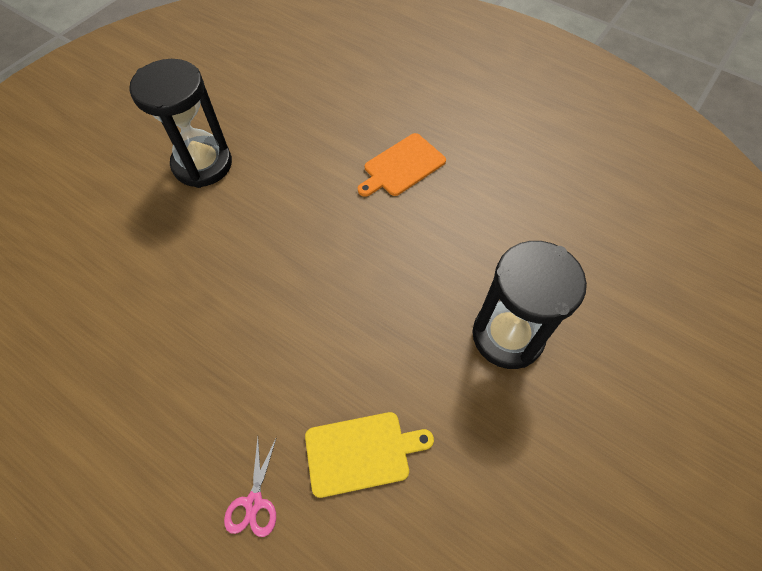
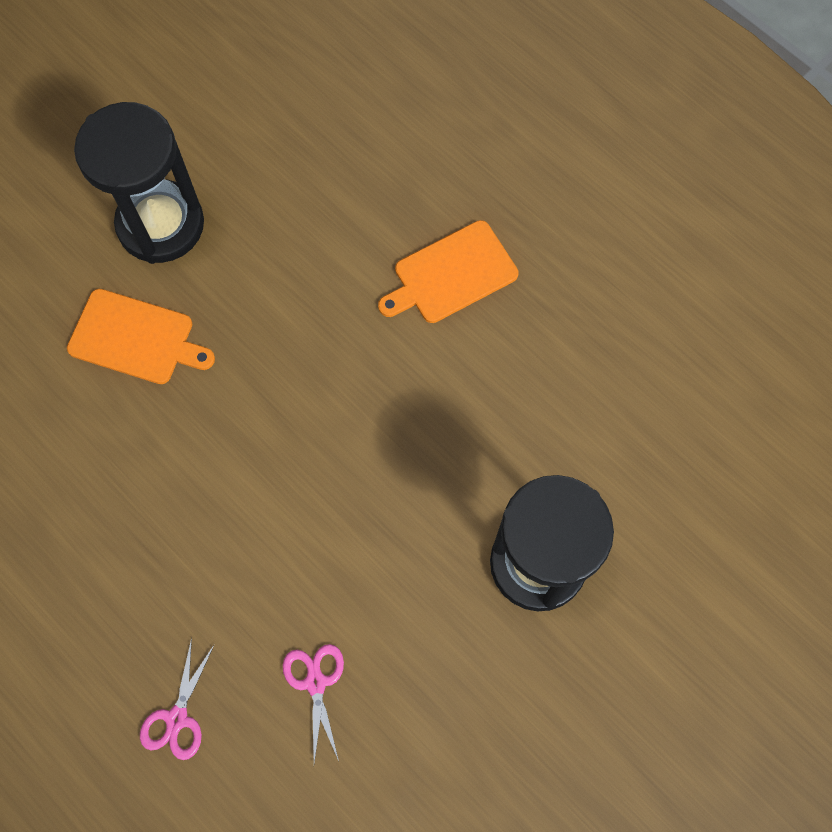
camera: 10 degrees right, 10 degrees up
(192, 234) = (136, 338): none -> orange cutting board
(361, 452) = (315, 682): yellow cutting board -> pink scissors

